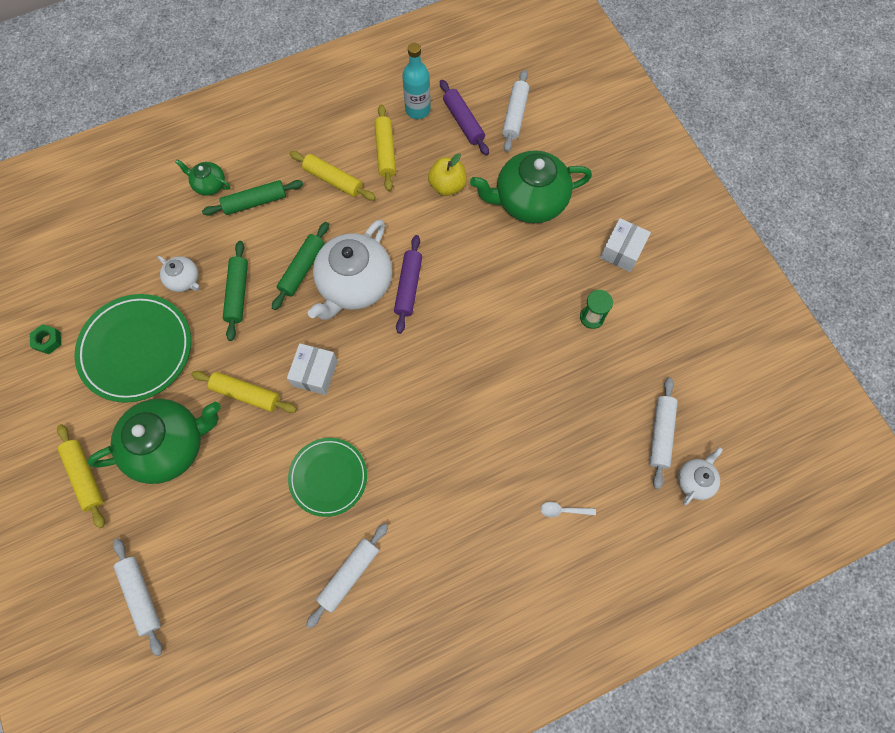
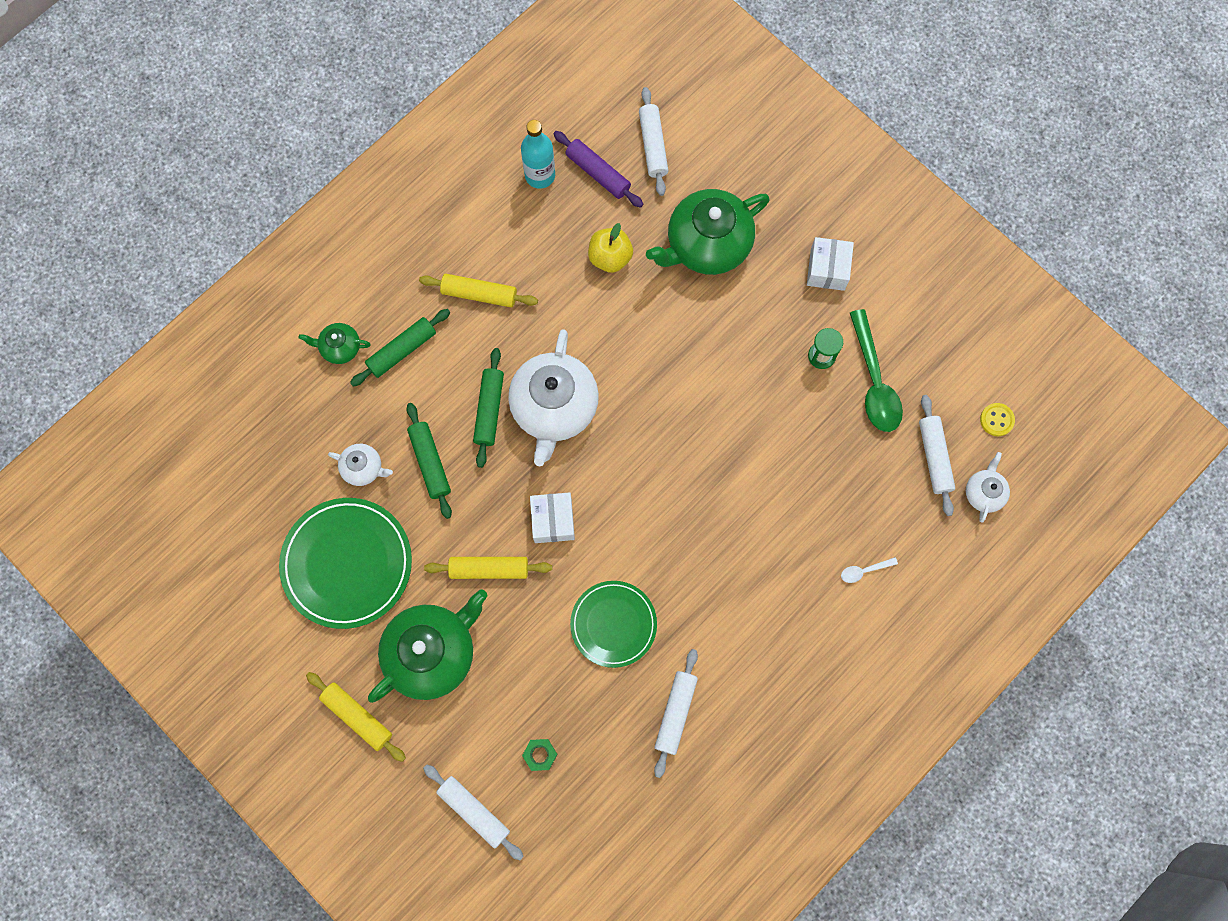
camera: 20 degrees left, 5 degrees up
(48, 341) = (244, 589): green nut -> green nut (540, 755)
(386, 152) = (524, 239): yellow rolling pin -> none
(409, 287) = (614, 390): purple rolling pin -> none
(629, 353) = (874, 381): none -> green spoon
(727, 421) = (996, 420): none -> yellow button

